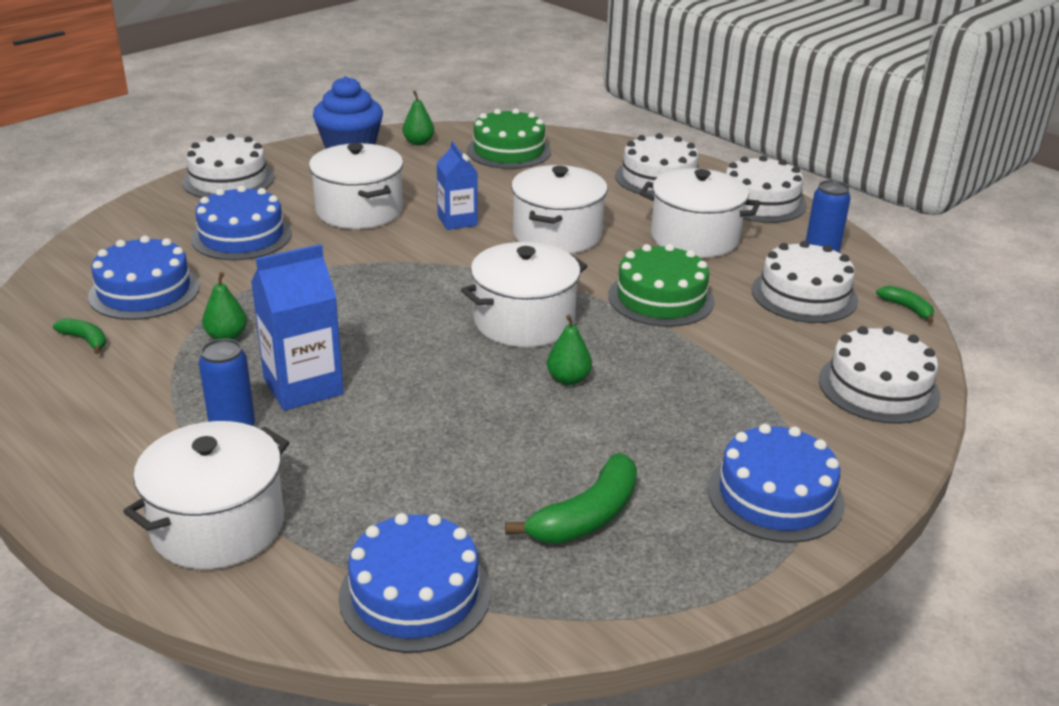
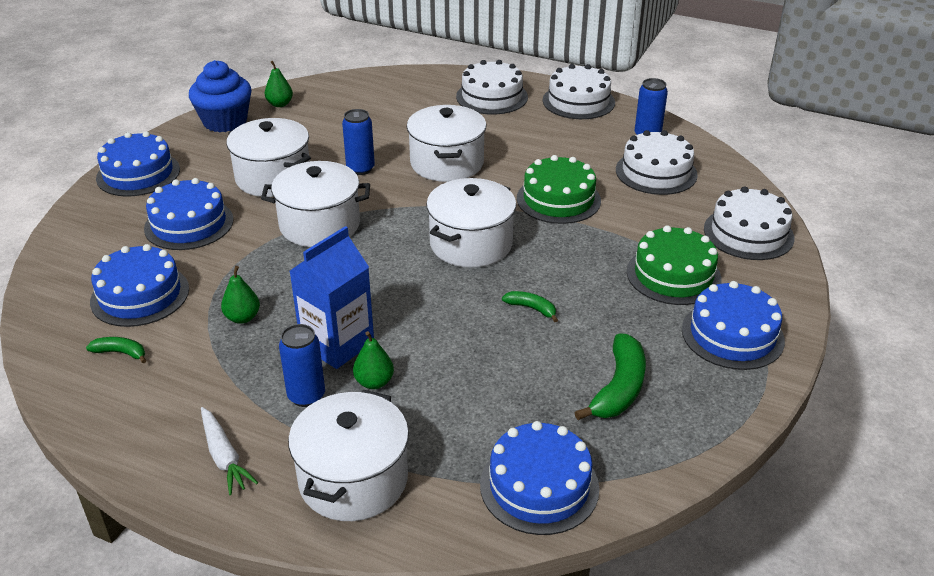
camera: 20 degrees left, 5 degrees up
(107, 464) = (224, 456): none -> white carrot
(228, 180) = (138, 174): white cake -> blue cake
(457, 221) = (360, 169): blue carton -> blue can
(508, 151) = (359, 97): green cake -> green cake (673, 275)
(568, 379) = (535, 283): green pear -> green pear (374, 382)
(694, 238) = (550, 142): white pot -> white pot (320, 225)
(907, 308) = (730, 166): green banana -> green banana (531, 308)

